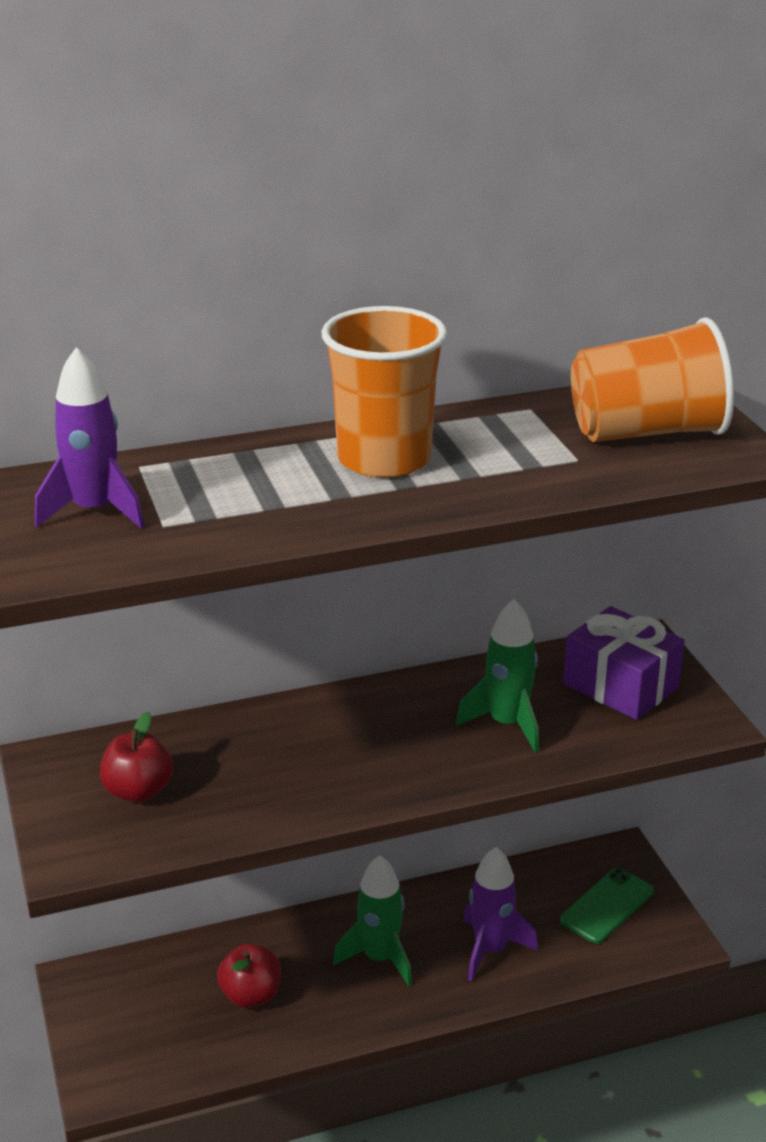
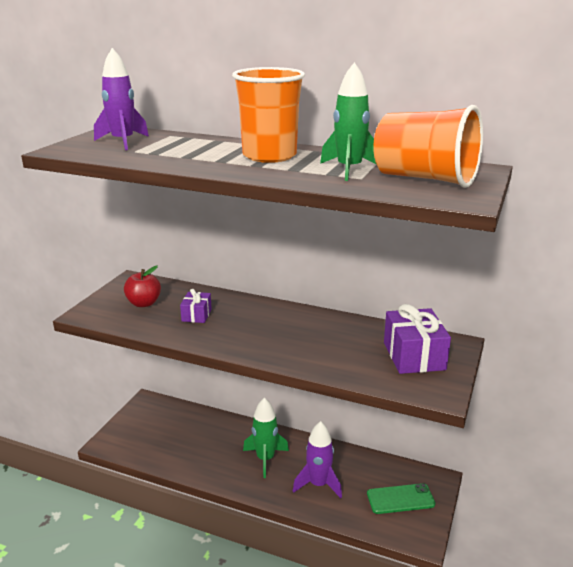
camera: 40 degrees right, 5 degrees down
(251, 995) = (197, 443): red apple -> none
(255, 769) = (196, 315): none -> purple gift
(507, 724) = (329, 346): green rocket -> green rocket (349, 170)

